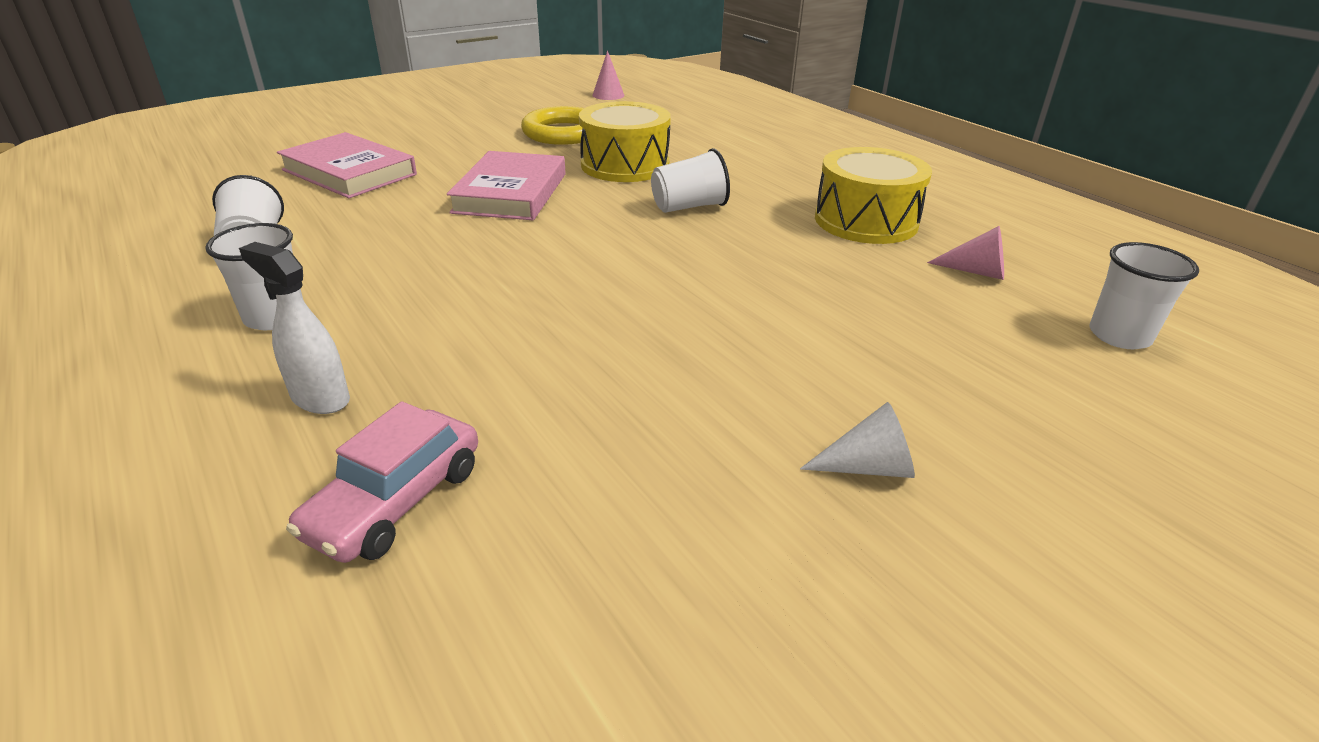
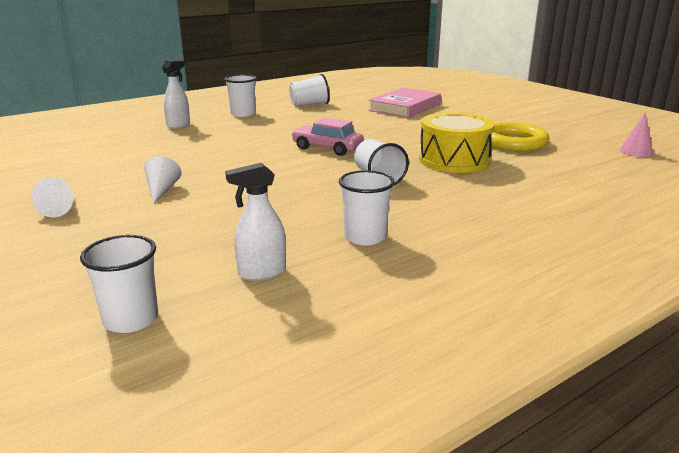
camera: 90 degrees right, 10 degrees down
(396, 501) = (110, 139): pink car -> pink car (327, 148)
(510, 193) = (387, 136): pink book -> none
(756, 365) = (162, 190): none -> white cone
(866, 221) = (365, 237): yellow drum -> white cup
(976, 271) = (261, 273): pink cone -> white spray bottle

